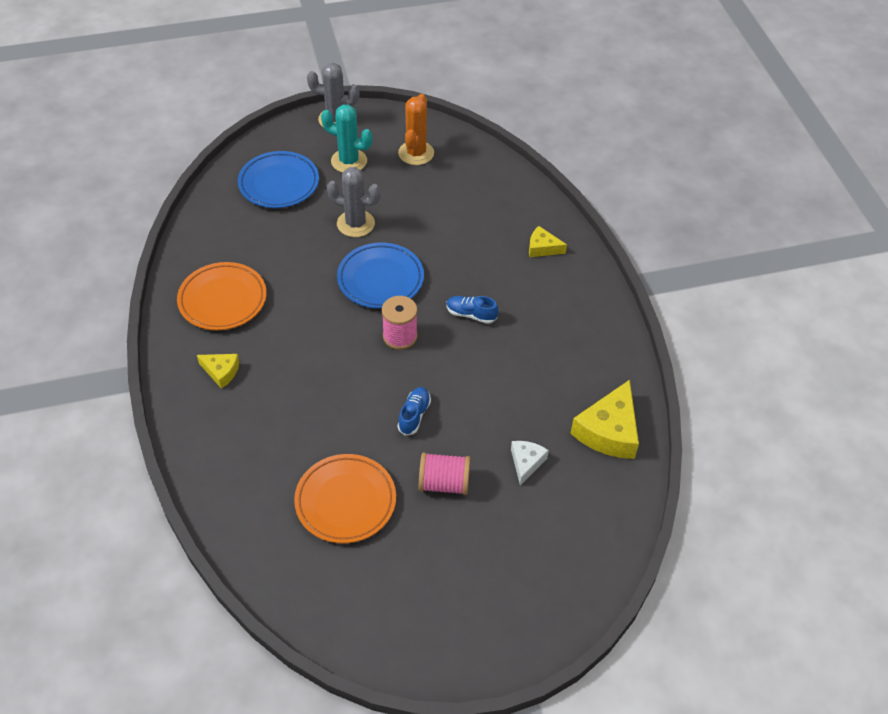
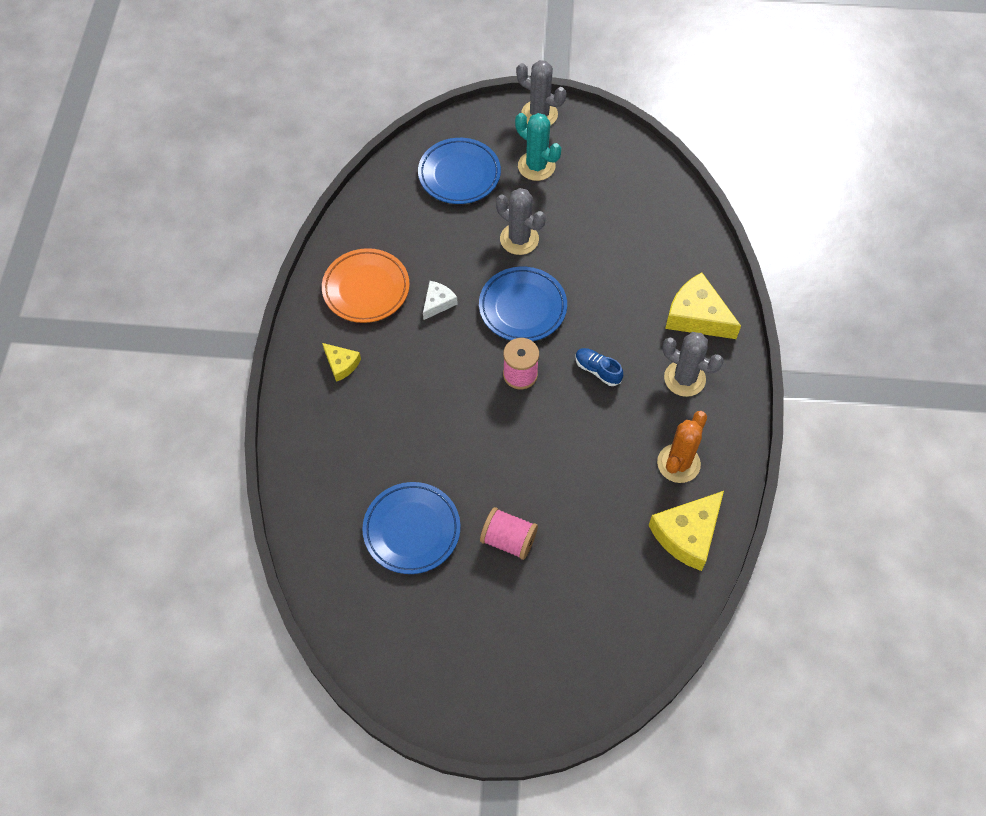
camera: 20 degrees right, 10 degrees up
(345, 501) = (412, 530): orange plate -> blue plate
(414, 415) = (505, 462): blue shoe -> none
(416, 153) = (607, 174): orange cactus -> orange cactus (678, 463)
(526, 462) = (594, 542): white cheese -> white cheese (438, 303)
(542, 248) = (697, 316): yellow cheese -> yellow cheese, size x1.83
(552, 301) = (684, 378): none -> grey cactus

